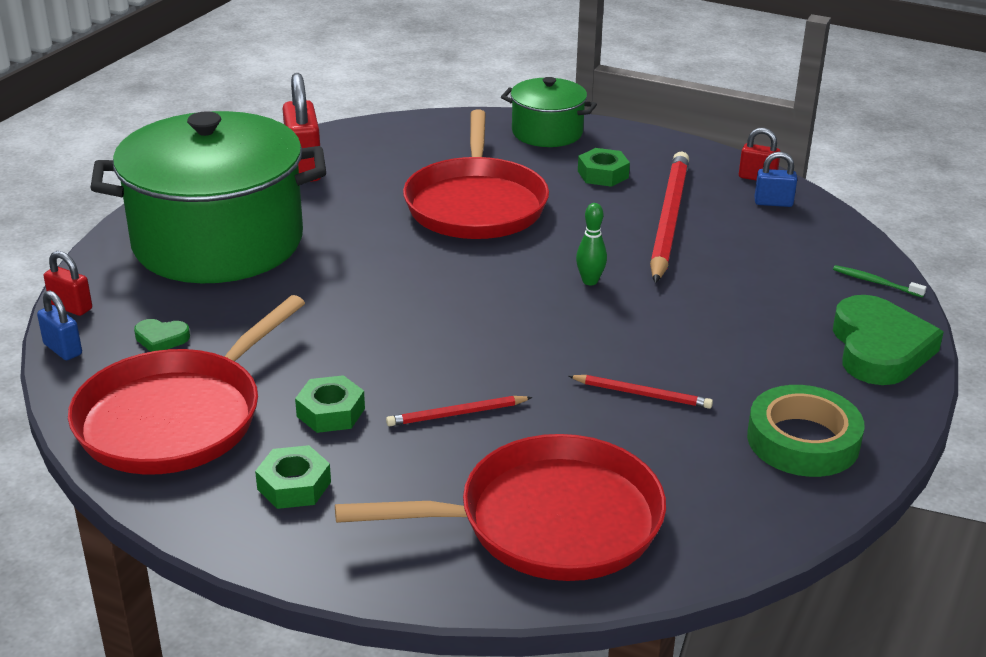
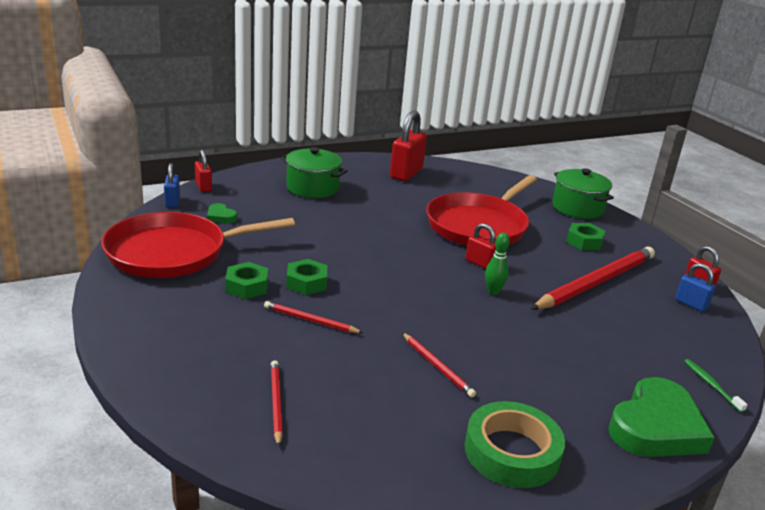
camera: 35 degrees right, 5 degrees down
(218, 242) = (312, 188): green pot -> green pot, size x0.49
(294, 485) = (176, 310): green nut -> green nut (306, 283)
(535, 253) = (479, 263): none -> red padlock
(548, 521) = (276, 403): red pan -> red pencil

